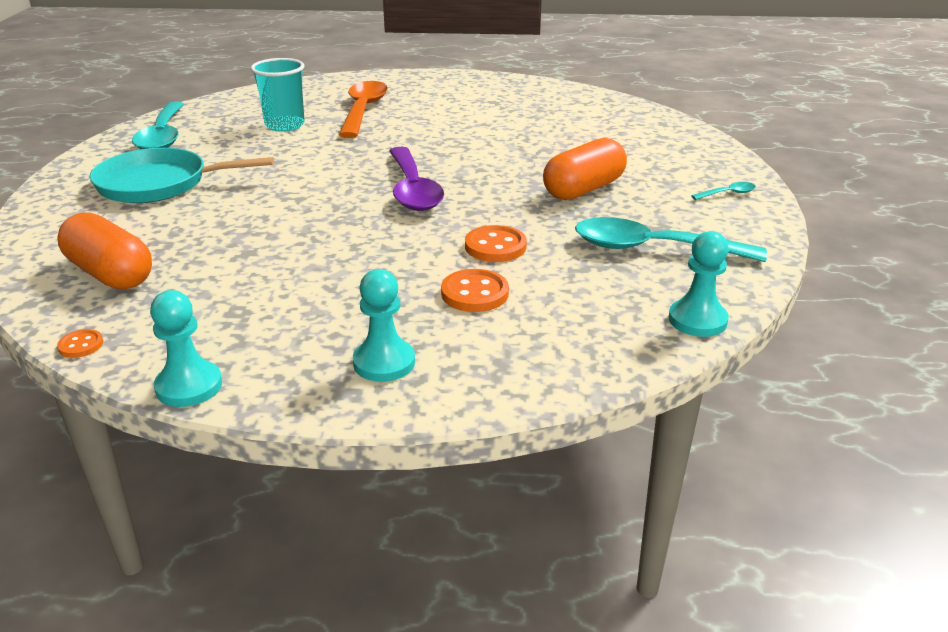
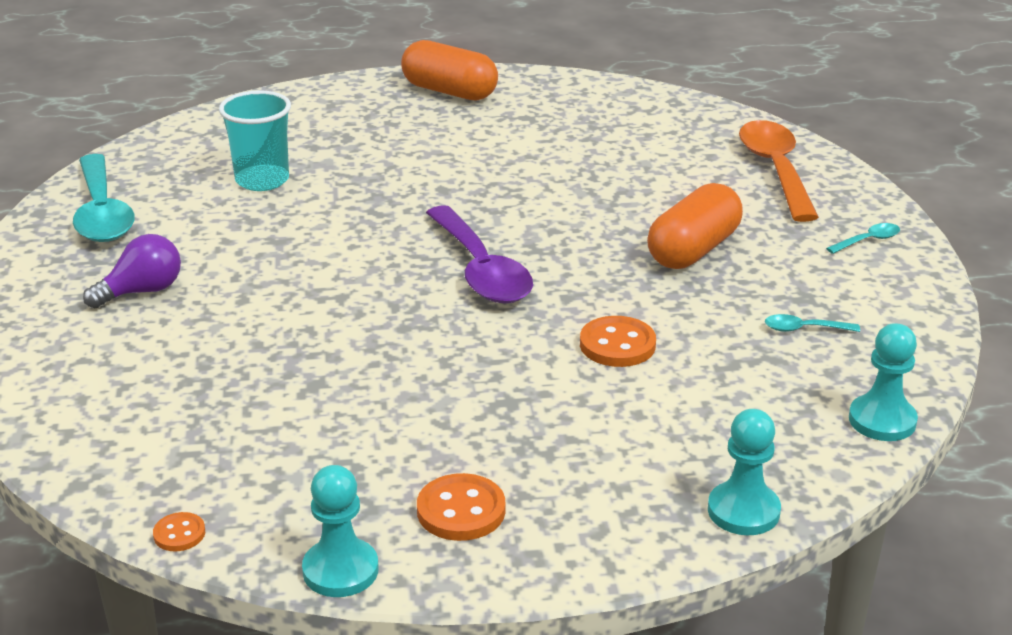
camera: 10 degrees left, 0 degrees up
(110, 274) = (157, 433): orange capsule -> orange capsule (449, 92)
(159, 184) = (142, 291): turquoise pan -> purple light bulb
(363, 110) = (358, 146): orange spoon -> orange spoon (776, 170)
(384, 362) = (552, 514): turquoise pawn -> turquoise pawn (743, 511)
(474, 293) = (618, 412): orange button -> orange button (461, 510)
(653, 248) = (804, 329): turquoise spoon -> turquoise spoon, size x0.42

